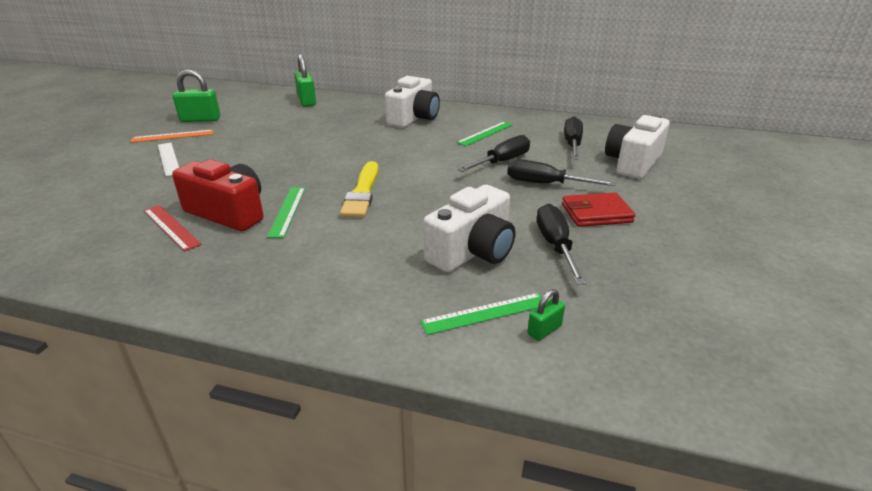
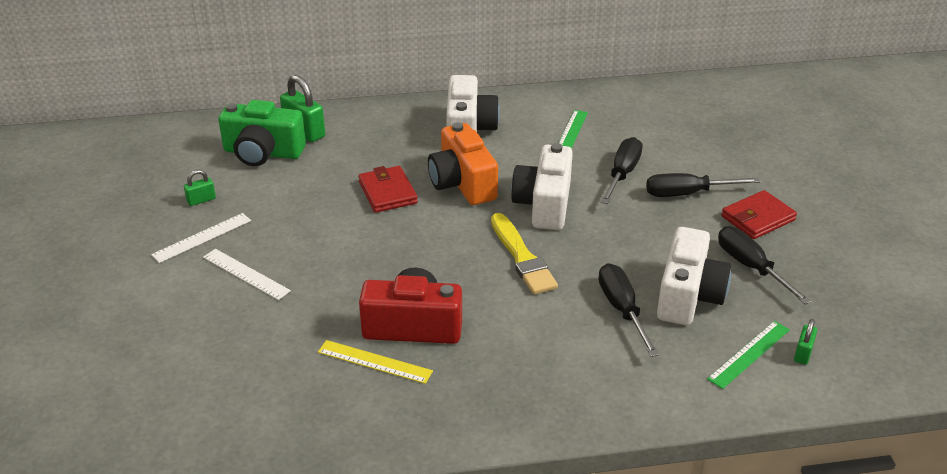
camera: 25 degrees left, 5 degrees up
(171, 227) = (374, 361): red ruler -> yellow ruler
(173, 136) = (202, 237): orange ruler -> white ruler
(200, 119) = (201, 200): green padlock -> green padlock, size x0.53
(268, 106) = (263, 153): none -> green camera
(287, 211) = (471, 304): green ruler -> none
(316, 138) = (387, 192): none -> red wallet
(373, 143) = (462, 183): none -> orange camera
(572, 144) = (671, 128): black screwdriver -> black screwdriver (622, 310)
(633, 163) = (746, 141): white camera -> white camera (544, 204)

